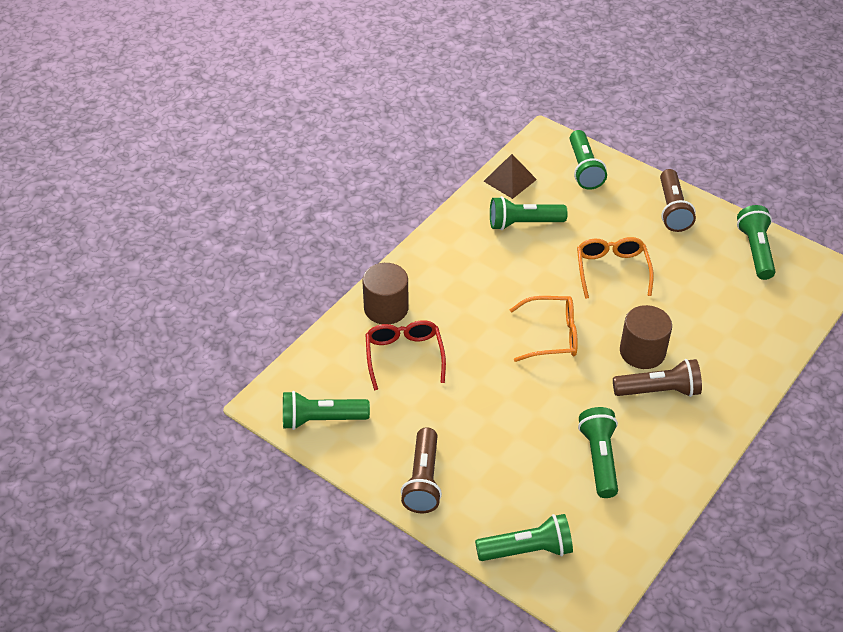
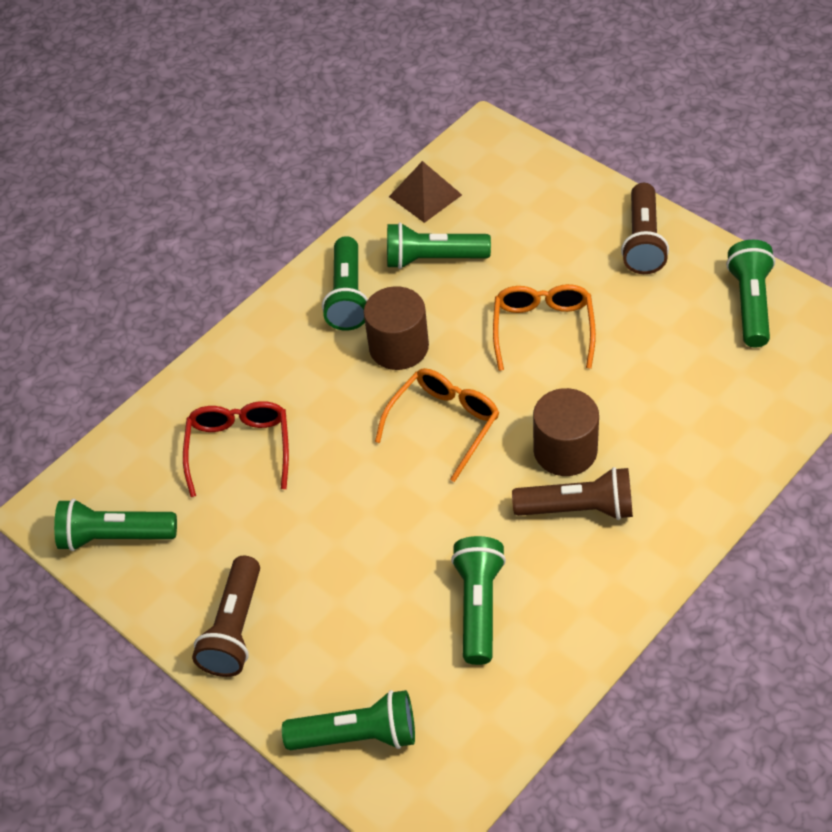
camera: 10 degrees right, 5 degrees up
(386, 308) = (227, 379): brown cylinder -> brown cylinder (399, 347)
(552, 335) = (444, 423): orange glasses -> orange glasses turned 60 degrees counterclockwise
(584, 169) = (530, 180): green flashlight -> green flashlight (347, 296)

